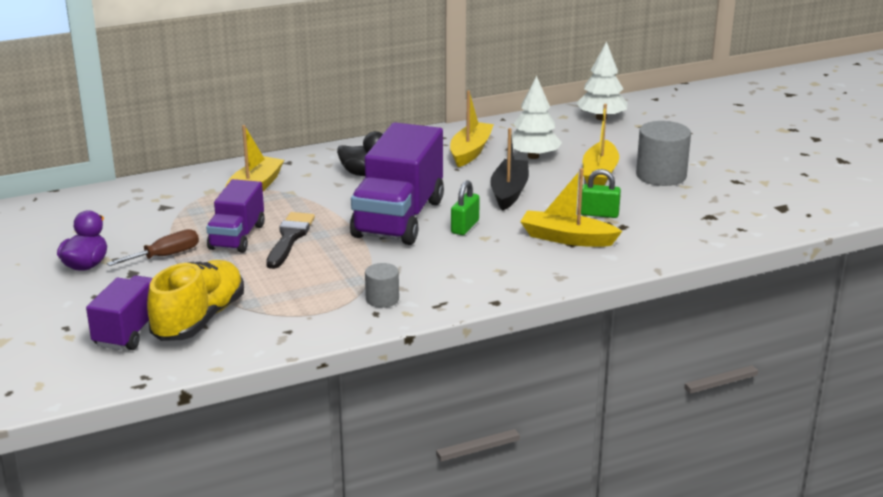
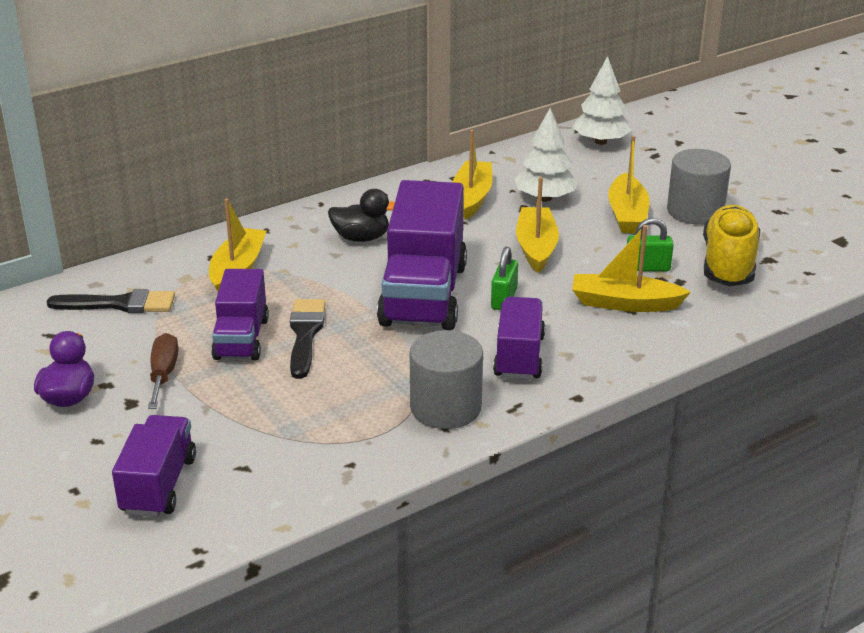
camera: 10 degrees left, 5 degrees up
(150, 205) = (119, 304): none -> black brush
(165, 256) = (163, 374): brown screwdriver -> brown screwdriver turned 45 degrees counterclockwise
(199, 319) = (237, 460): yellow shoe -> yellow shoe (728, 264)
(382, 299) = (445, 407): grey cylinder -> grey cylinder, size x1.80
(459, 269) = (519, 356): none -> purple truck
(509, 192) = (536, 247): black boat -> yellow boat

